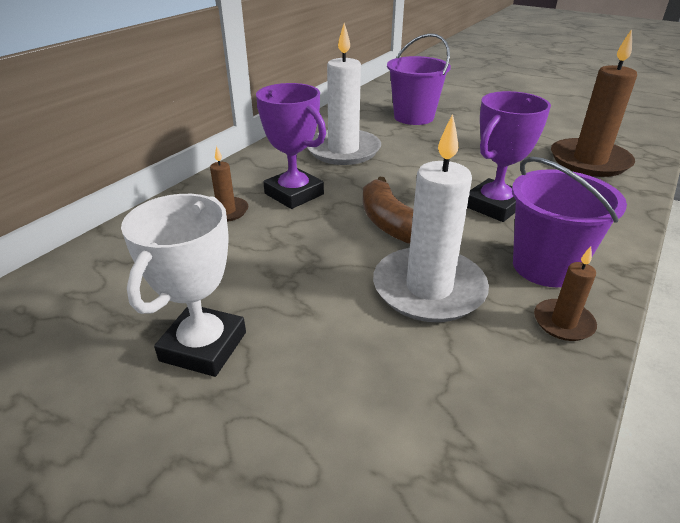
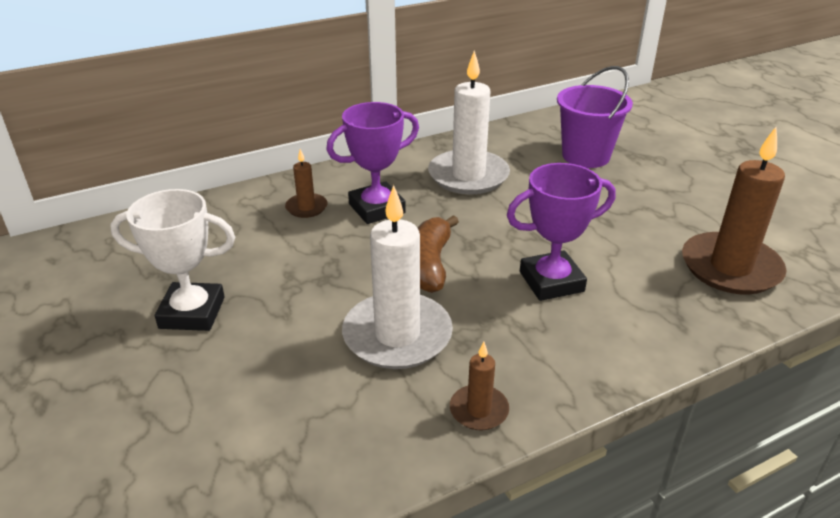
camera: 30 degrees right, 0 degrees up
(203, 346) = (192, 312): white trophy -> white trophy turned 45 degrees clockwise
(294, 194) = (377, 208): purple trophy -> purple trophy turned 75 degrees clockwise
(545, 267) = (527, 357): purple bucket -> none

